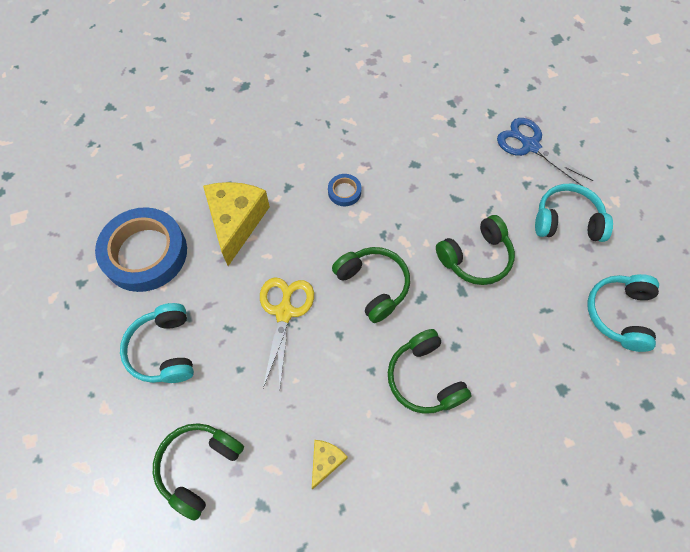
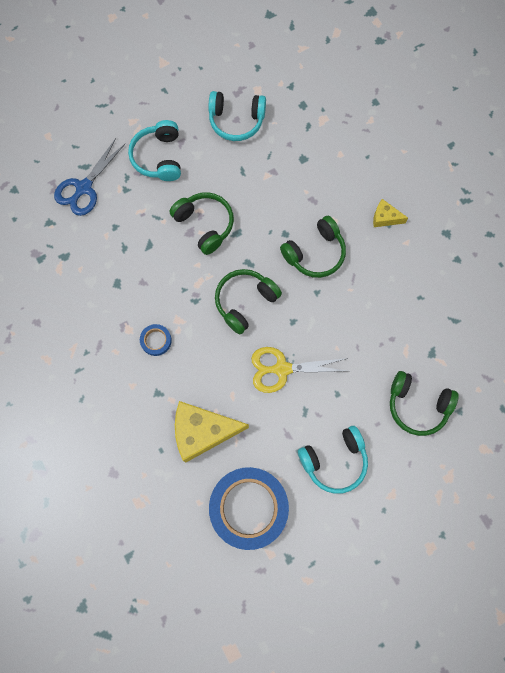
camera: 100 degrees left, 10 degrees up
(325, 461) = (391, 314): yellow cheese -> yellow cheese (385, 218)

